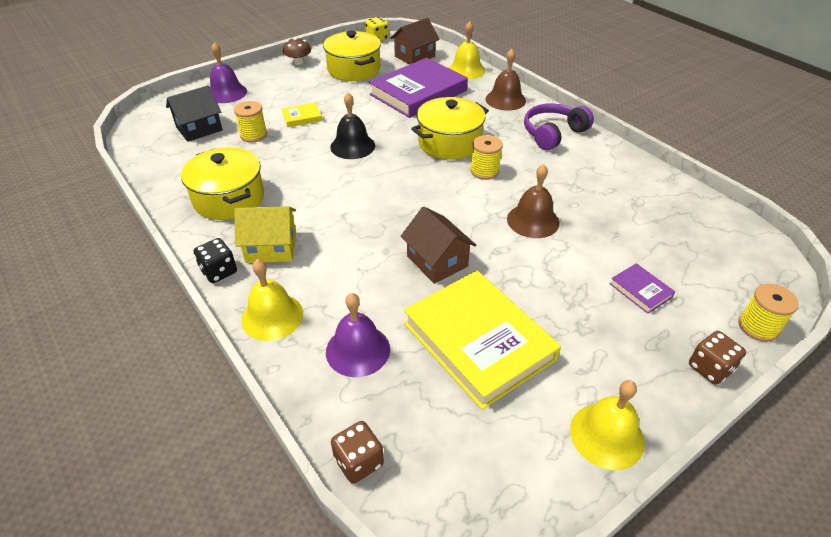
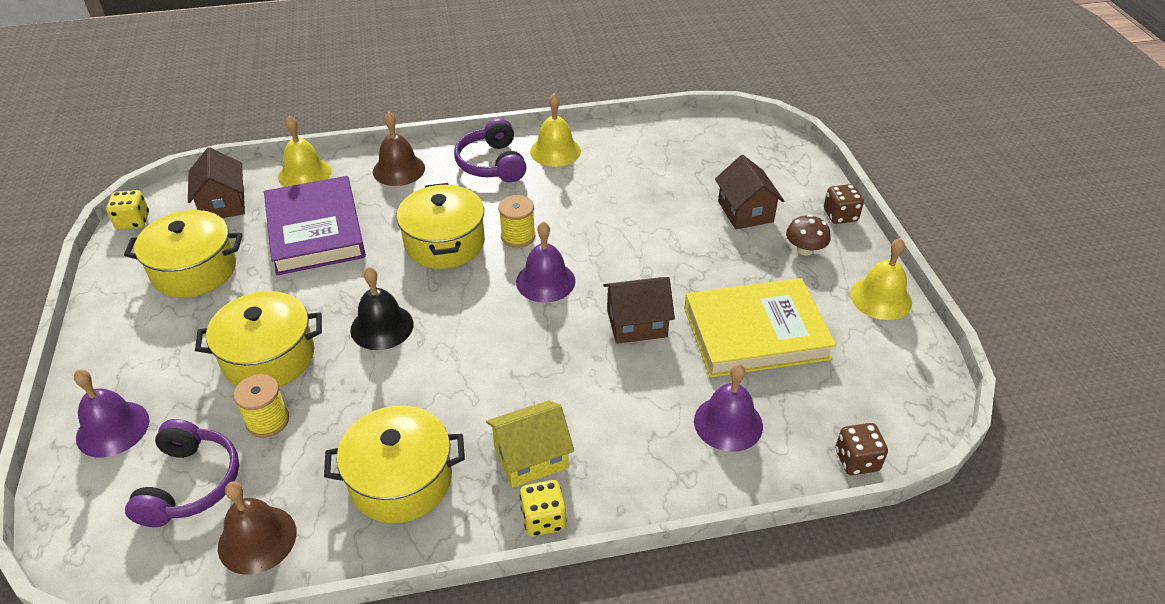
camera: 65 degrees left, 0 degrees up
(199, 129) = (190, 484): black house -> purple headphones
(219, 271) = (543, 519): black dice -> yellow dice
(271, 248) = (531, 457): yellow house -> yellow house turned 45 degrees clockwise
(272, 316) = (647, 482): yellow bell -> yellow bell (555, 151)
(298, 62) = (107, 322): brown mushroom -> brown mushroom (805, 249)
(302, 117) = (268, 357): yellow book -> yellow pot
(448, 199) = (545, 281): none -> purple bell
(533, 220) = (619, 235): brown bell -> brown bell (257, 539)
(640, 290) = (745, 211): purple book -> brown house
(758, 327) = (812, 172): yellow spool -> none

